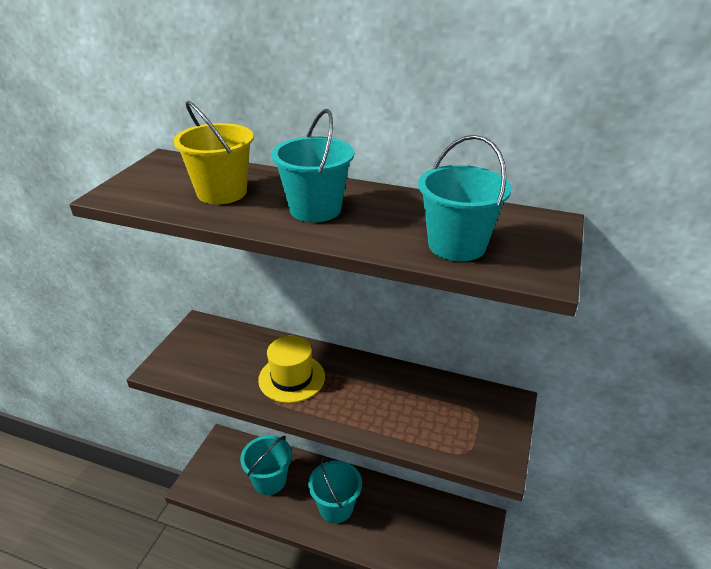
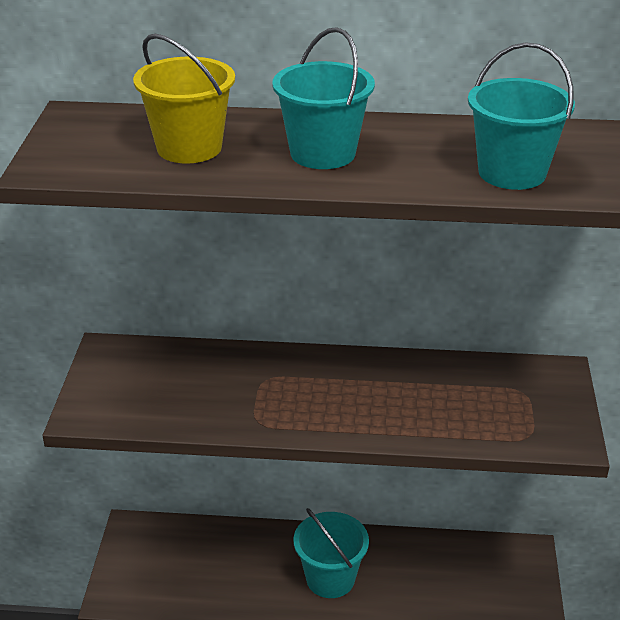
camera: 15 degrees left, 0 degrees up
(269, 480) = (224, 565): turquoise bucket -> none
(291, 378) = (273, 393): yellow hat -> none

